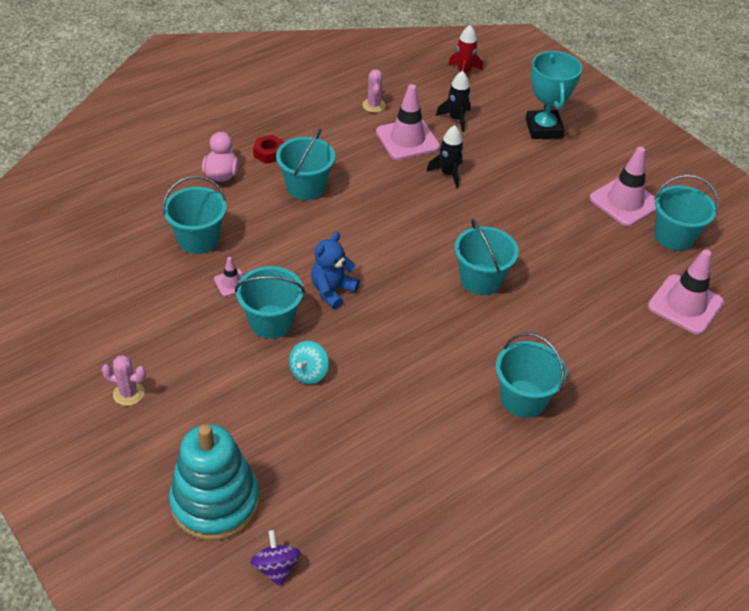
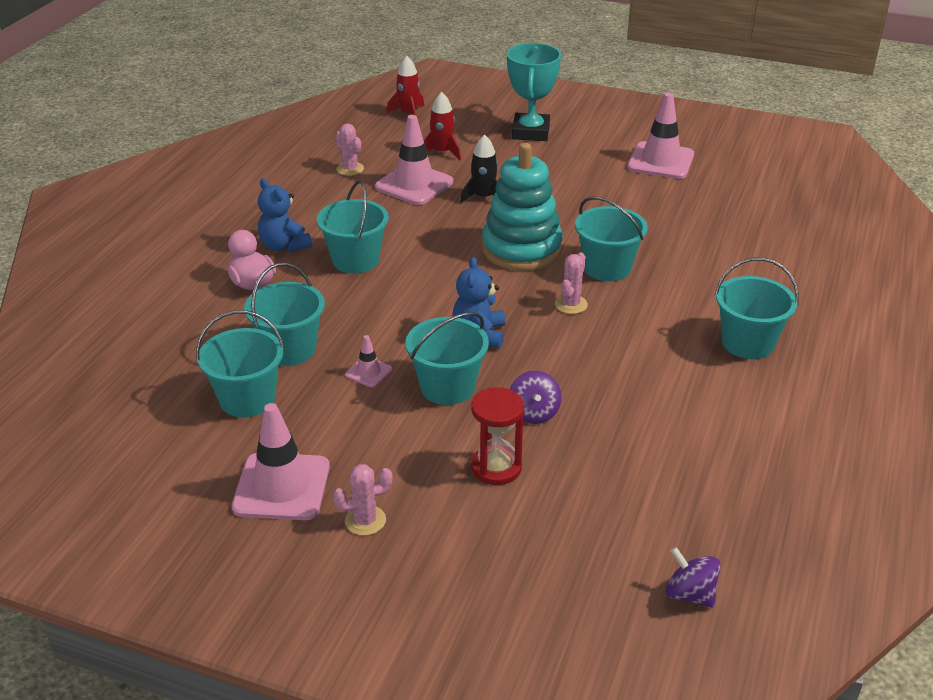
camera: 30 degrees left, 10 degrees down
(215, 502) = (567, 570): turquoise stacking toy -> turquoise stacking toy (521, 249)
(244, 401) = (496, 467): none -> red hourglass
(269, 153) = (284, 246): red nut -> blue teddy bear
(309, 373) = (534, 413): turquoise spinning top -> purple spinning top
(422, 298) = (571, 304): none -> pink cactus
(456, 119) = (442, 152): black rocket -> red rocket
(544, 128) = (530, 132): turquoise trophy -> turquoise trophy turned 45 degrees clockwise
(674, 236) = (728, 171): turquoise bucket -> turquoise bucket (247, 399)
(685, 305) = (793, 216): pink traffic cone -> pink traffic cone (282, 487)

